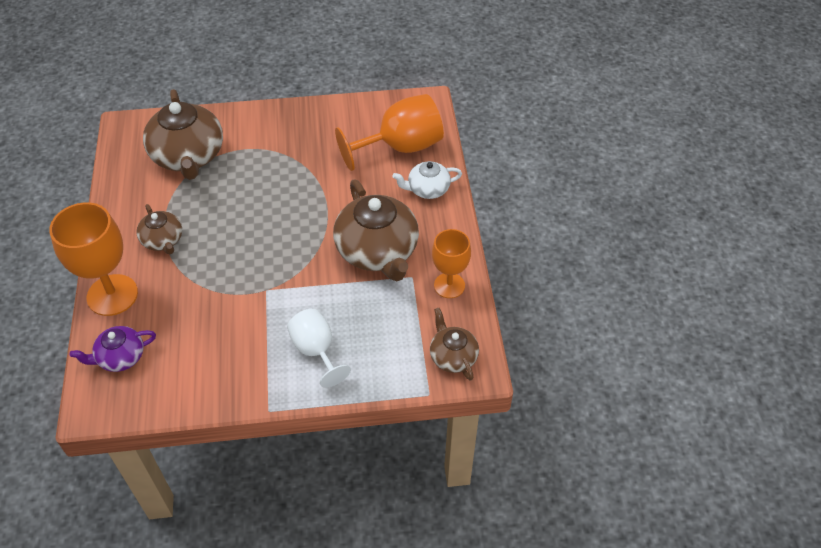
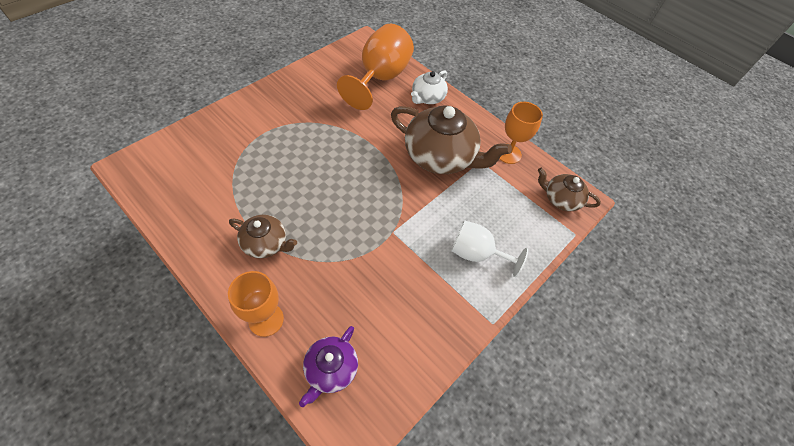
camera: 45 degrees left, 5 degrees up
(112, 295) = (266, 319): orange goblet -> orange goblet, size x0.63
(188, 156) = (218, 163): brown teapot -> none

